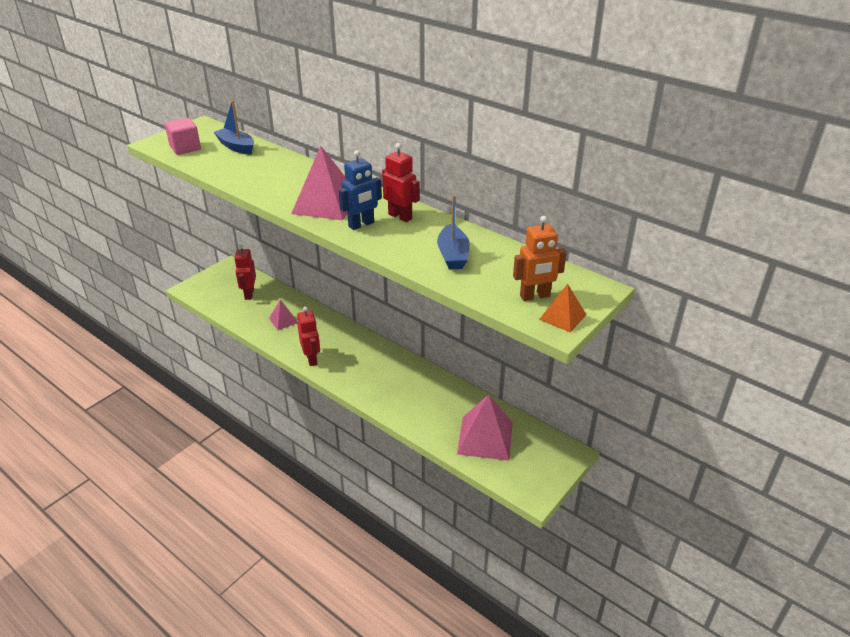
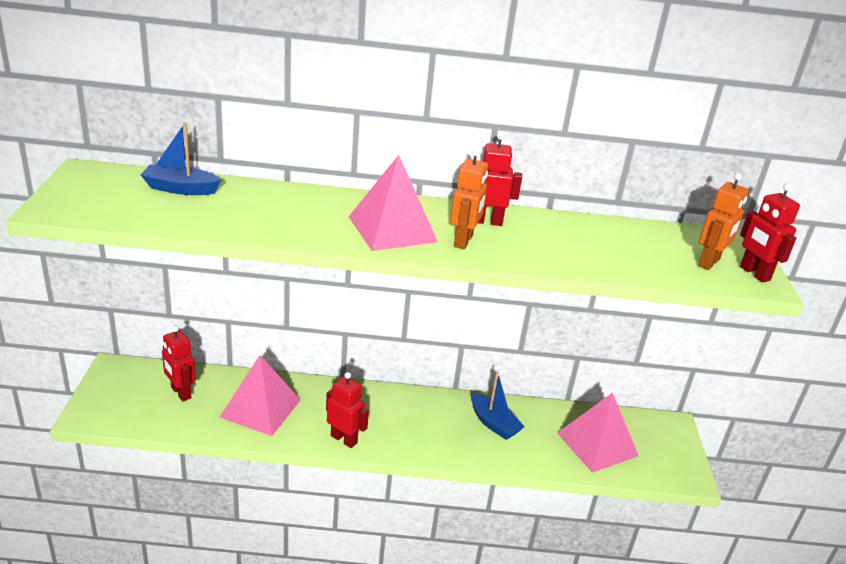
camera: 40 degrees left, 5 degrees down
(185, 148) = (109, 205): pink cube -> none
(283, 320) = (261, 408): pink pyramid -> pink pyramid, size x1.89
(361, 225) = (463, 241): blue robot -> orange robot
(453, 255) = (591, 246): blue boat -> blue boat (493, 423)
(562, 317) = (754, 273): orange pyramid -> red robot

